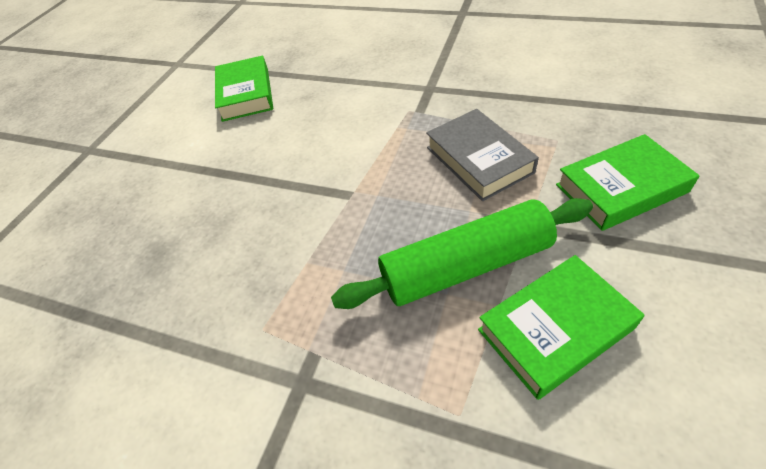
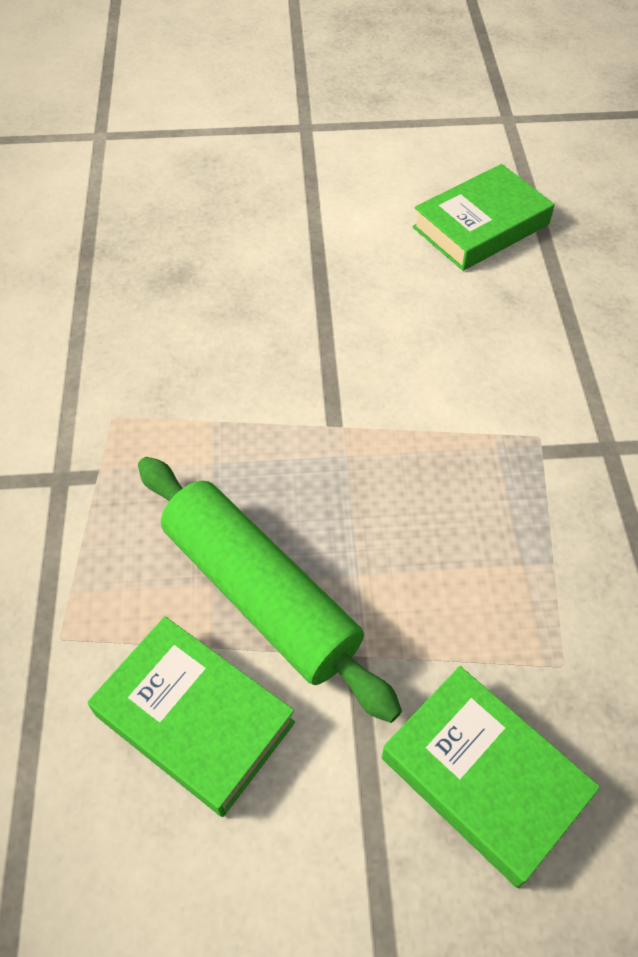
camera: 60 degrees right, 5 degrees up
(478, 160) = (466, 561): grey book -> none

